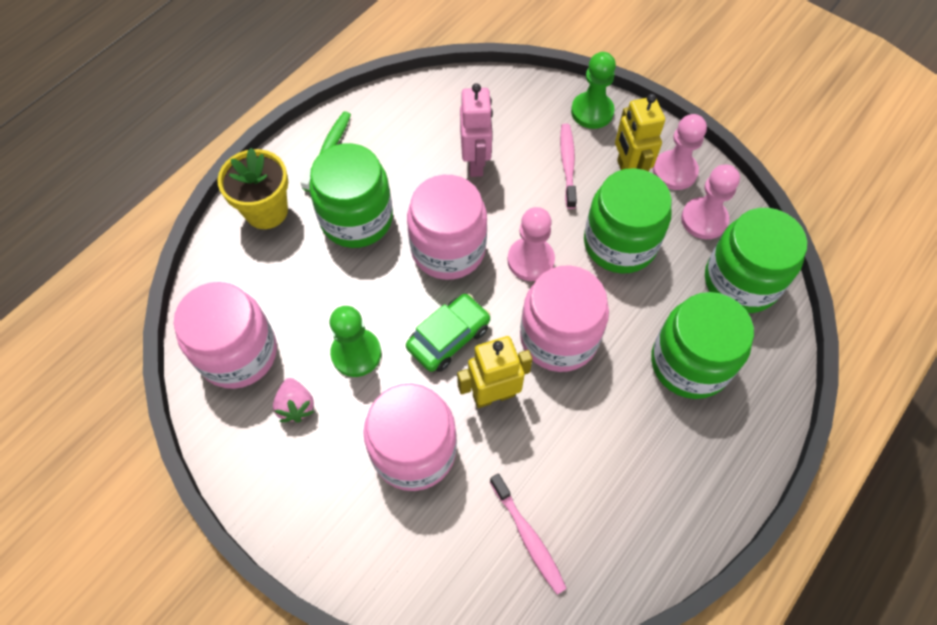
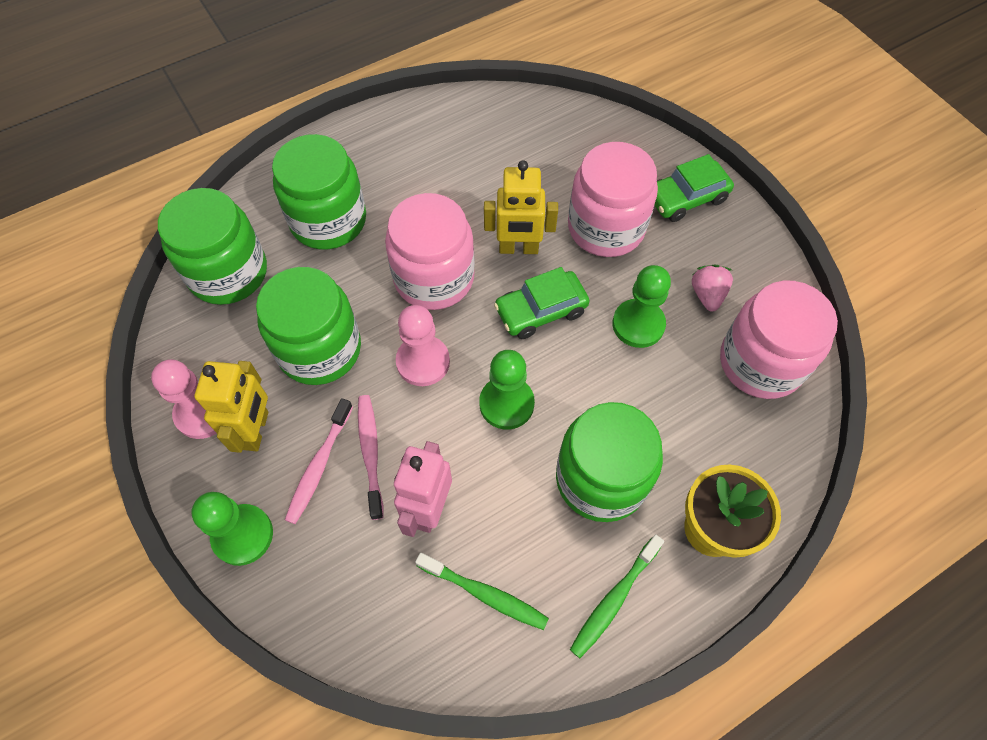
camera: 160 degrees left, 0 degrees up
(336, 521) = (686, 198): none -> green car
(416, 128) = (485, 594): none -> green toothbrush
(448, 249) = (506, 404): pink jar -> green pawn
(528, 537) = (533, 145): pink toothbrush -> pink toothbrush (370, 453)
(704, 219) = (215, 345): pink pawn -> none

